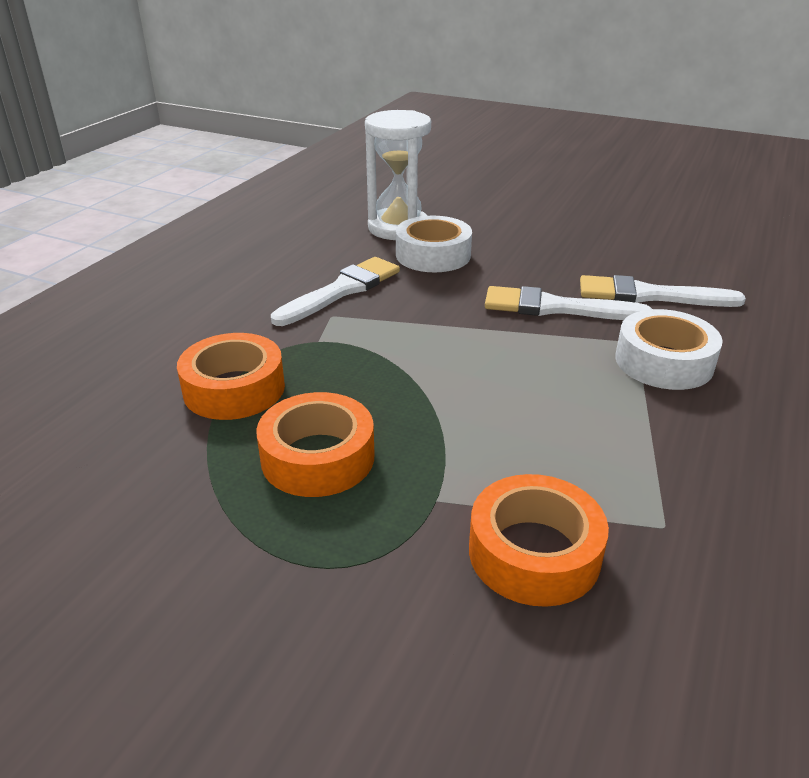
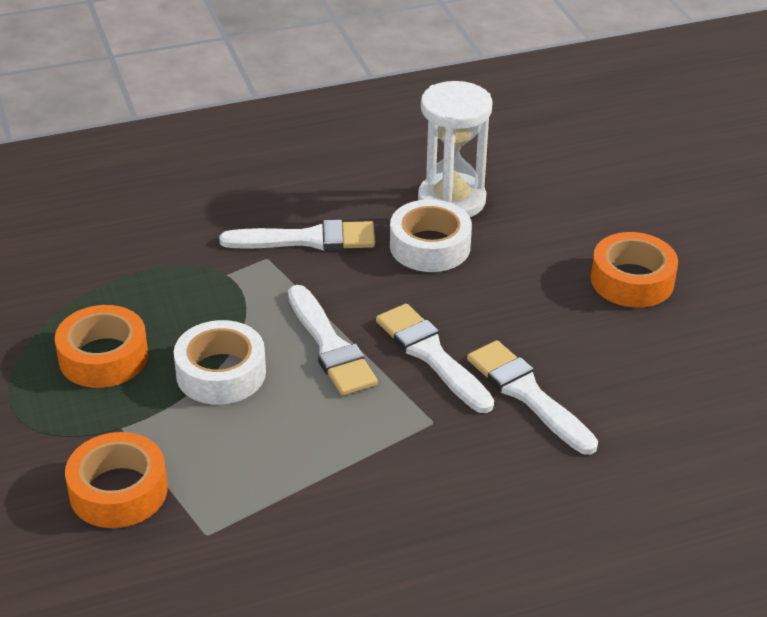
camera: 45 degrees right, 5 degrees up
(234, 389) = (127, 278): orange tape -> orange tape (632, 280)
(484, 340) = (330, 346): none -> white brush
(664, 362) = (419, 449): white tape -> white tape (221, 373)

